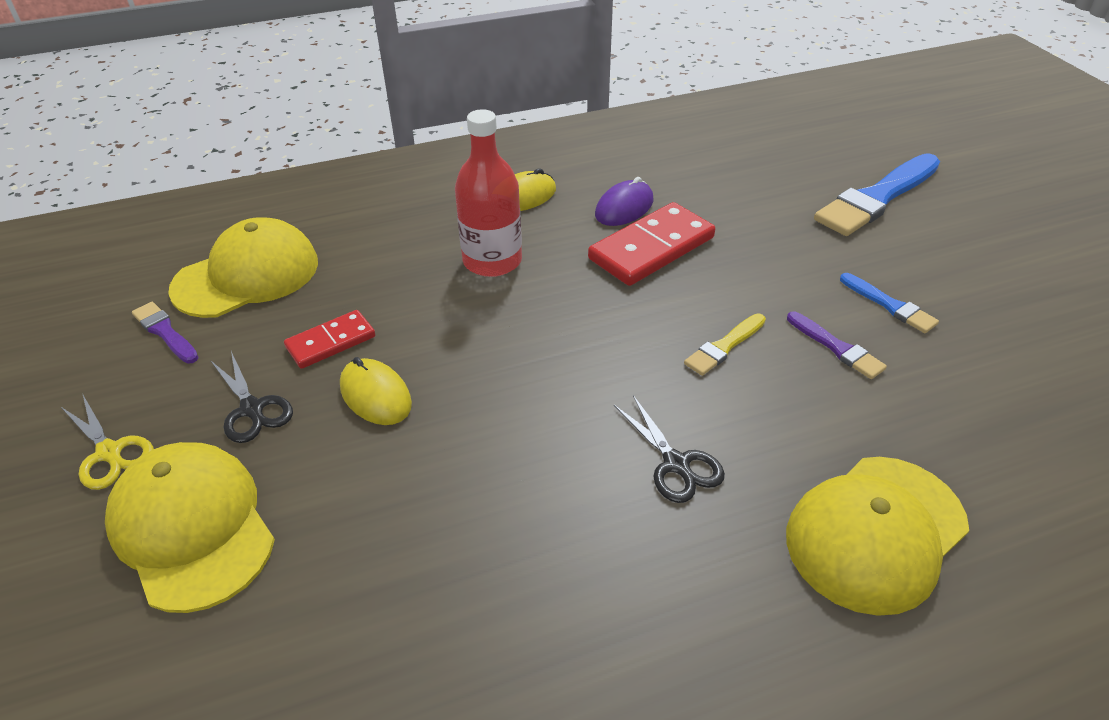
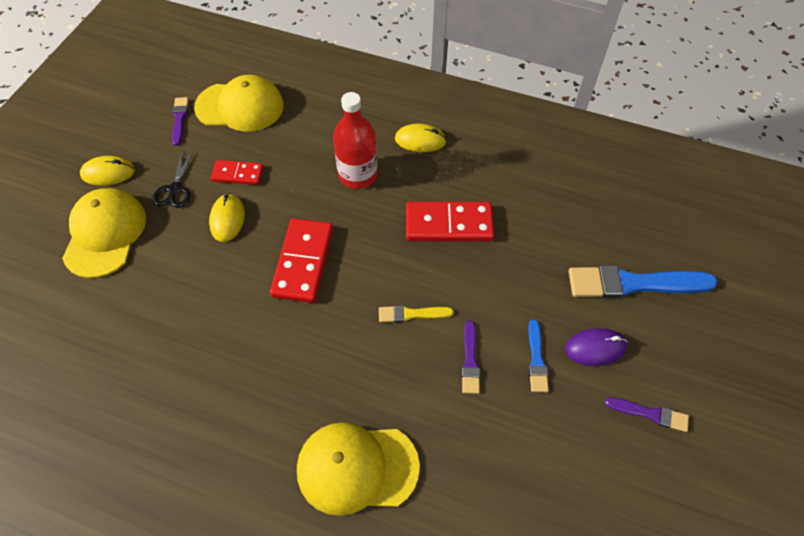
camera: 40 degrees right, 15 degrees up
(109, 452) = (108, 173): yellow scissors -> yellow mouse
(536, 377) = (303, 262): none -> red domino
(624, 207) = (467, 185): purple mouse -> purple mouse (595, 348)
(676, 464) = (311, 358): black scissors -> none
(1032, 283) = (650, 414): none -> purple brush

